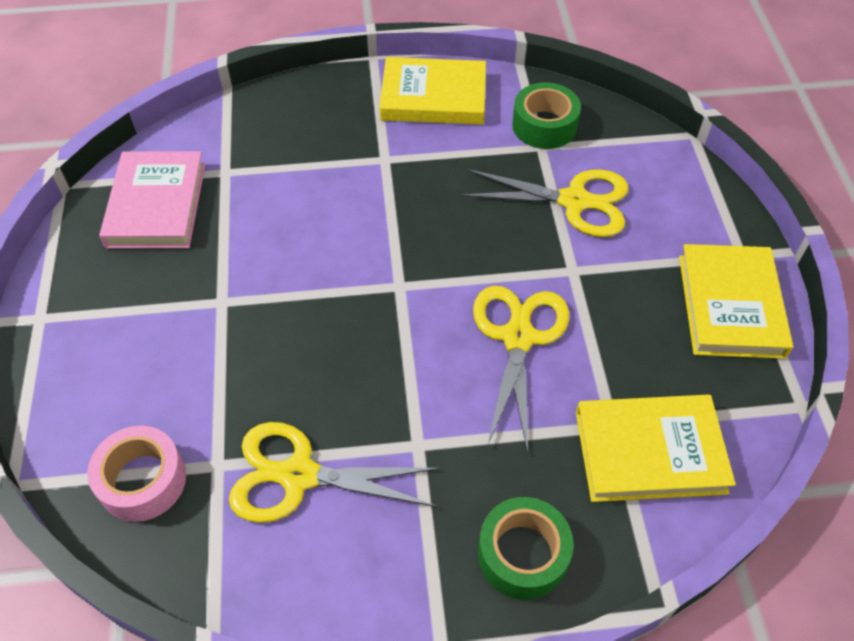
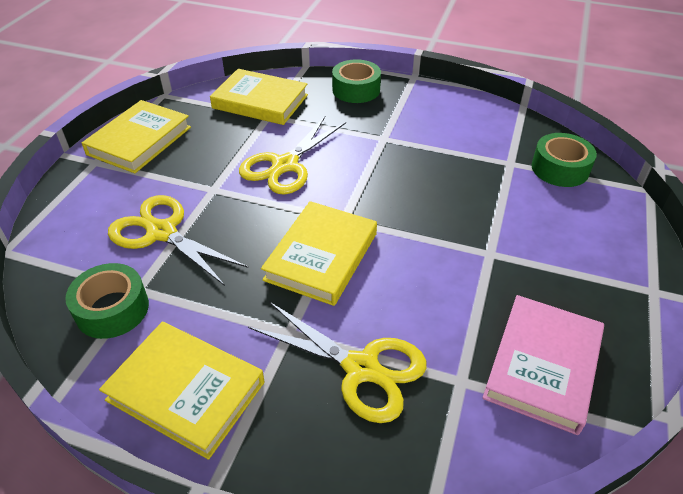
camera: 155 degrees left, 10 degrees down
(143, 480) = (560, 168): pink tape -> green tape
(299, 476) = (460, 145): yellow scissors -> yellow scissors (361, 368)
(398, 234) = (321, 256): none -> yellow book

